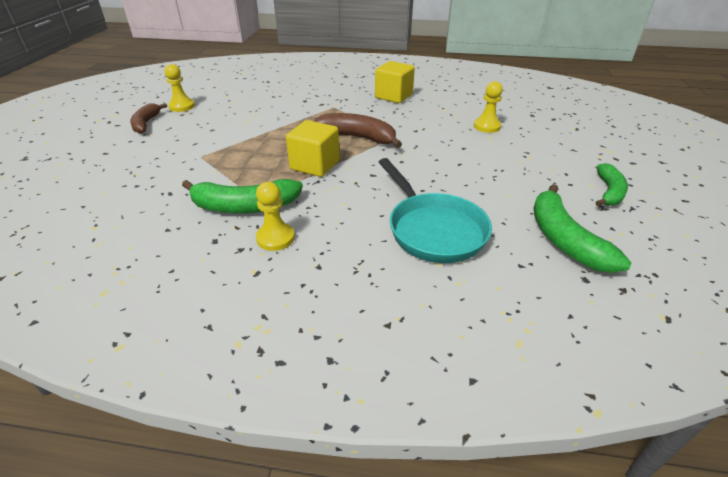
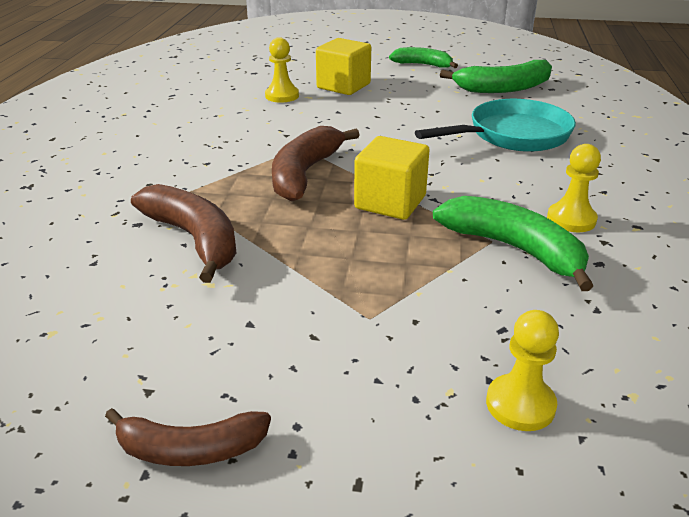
camera: 90 degrees left, 5 degrees down
(182, 106) = (94, 402): yellow pawn -> yellow pawn (520, 404)
(244, 206) = (514, 249): green banana -> green banana turned 45 degrees counterclockwise
(286, 113) = (194, 239): none -> brown banana
(393, 96) = (157, 145): yellow cube -> yellow cube (343, 86)

